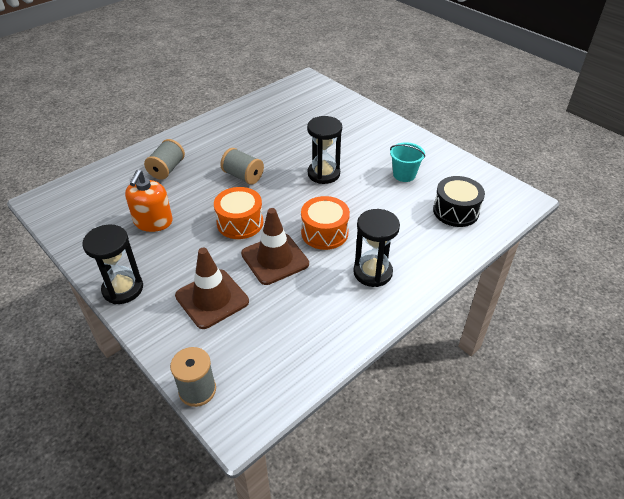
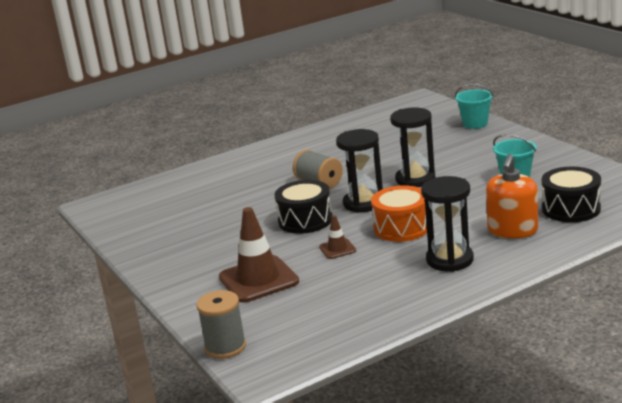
camera: 15 degrees right, 20 degrees down
(123, 289) = (164, 271): black hourglass -> black hourglass (363, 203)
(153, 222) = (208, 220): orange soap dispenser -> orange soap dispenser (512, 230)
(167, 169) = (233, 178): grey spool -> none
(240, 223) = (305, 220): orange drum -> black drum
(275, 259) = (337, 249): brown traffic cone -> brown traffic cone, size x0.49
(358, 110) = (475, 124): none -> turquoise bucket

